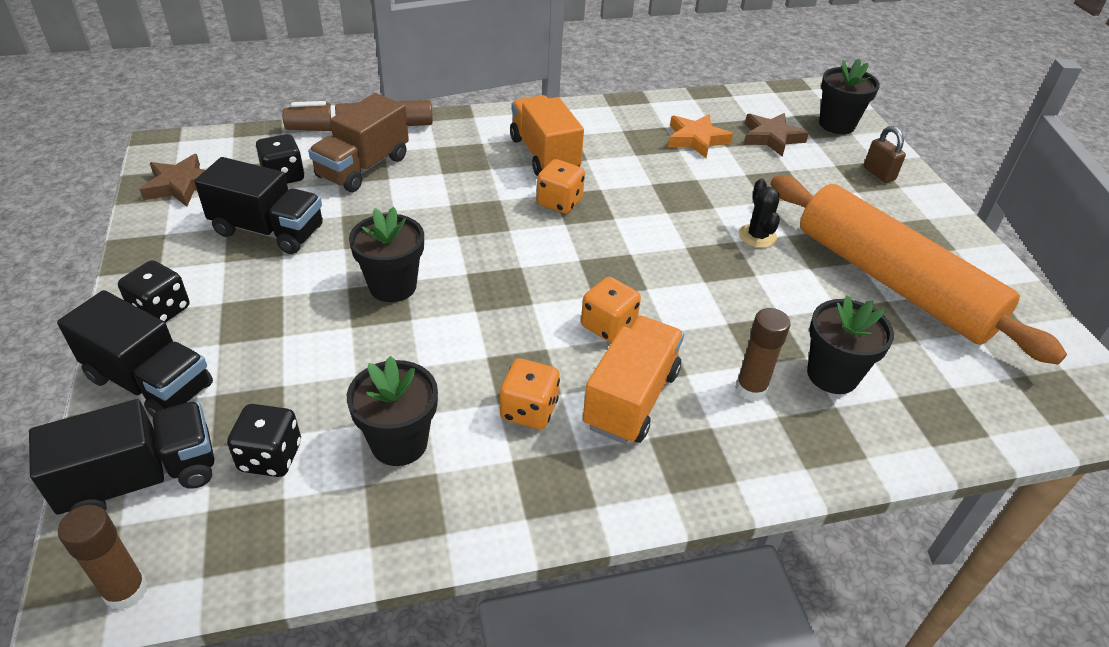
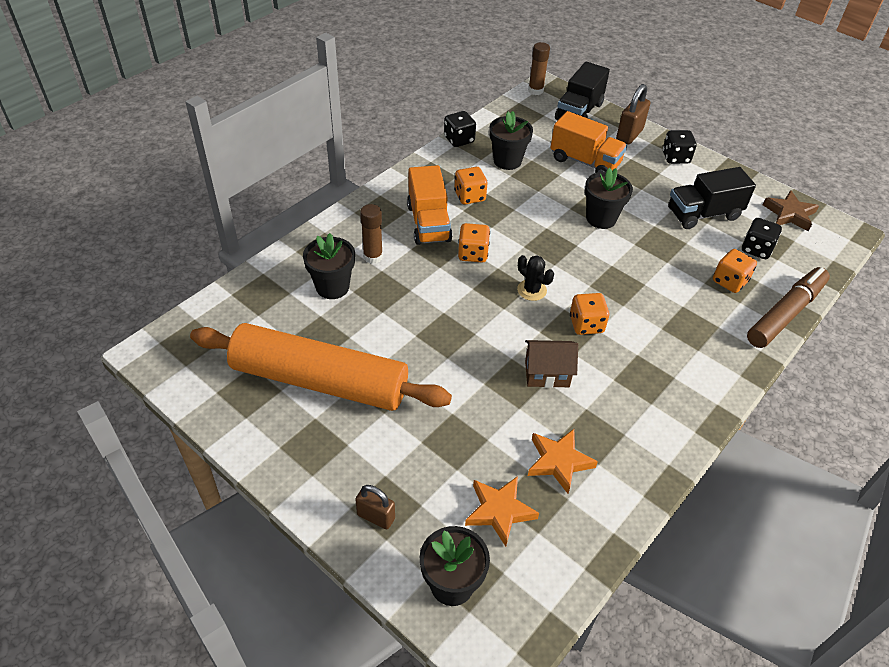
camera: 145 degrees right, 5 degrees up
(150, 382) = (629, 135): black truck -> brown padlock
(270, 457) = (547, 136): black dice -> black dice (459, 140)
(363, 167) = (729, 281): brown truck -> orange dice
(544, 155) = (645, 364): orange truck -> orange truck (585, 162)
(645, 187) = (547, 374): none -> brown house
(757, 236) = (435, 371): black cactus -> black cactus (531, 290)
(771, 138) = (499, 511): brown star -> orange star

